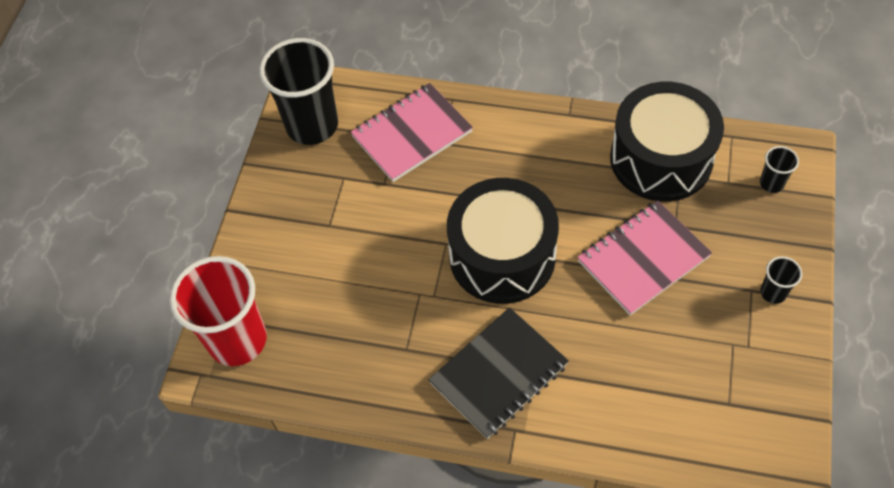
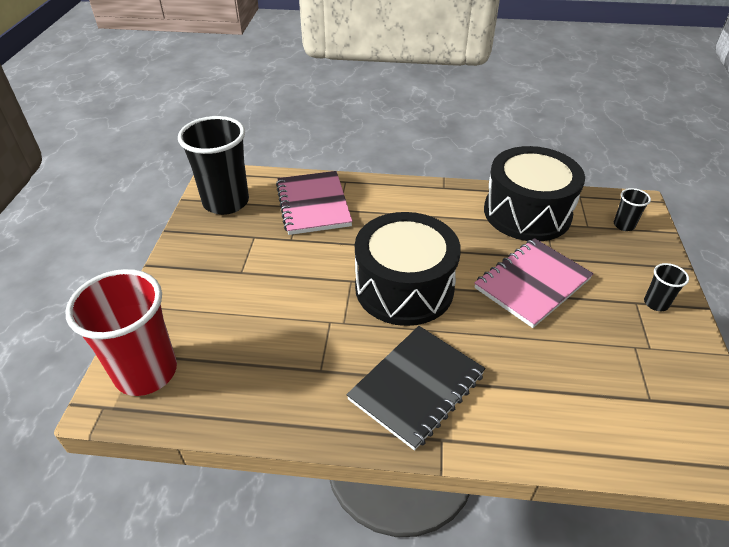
camera: 10 degrees left, 15 degrees down
(411, 134) = (313, 205): pink notebook -> pink notebook turned 60 degrees counterclockwise

